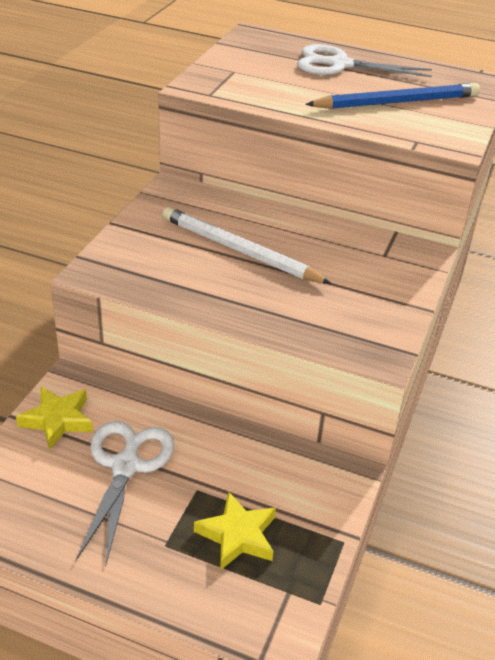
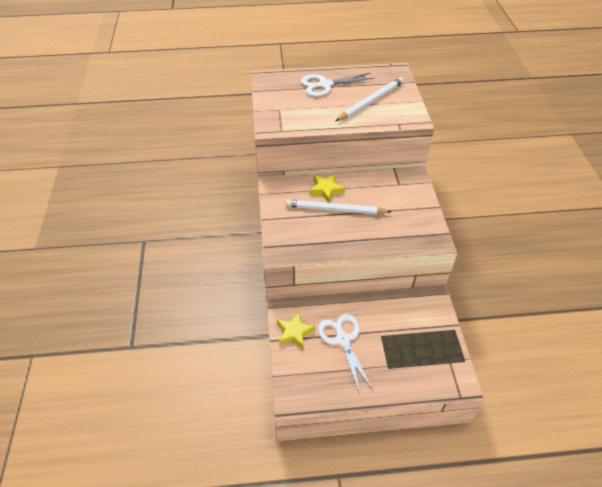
camera: 25 degrees left, 10 degrees up
(237, 535) = (413, 348): yellow star -> yellow star (326, 189)
(396, 102) = (371, 101): blue pencil -> white pencil

